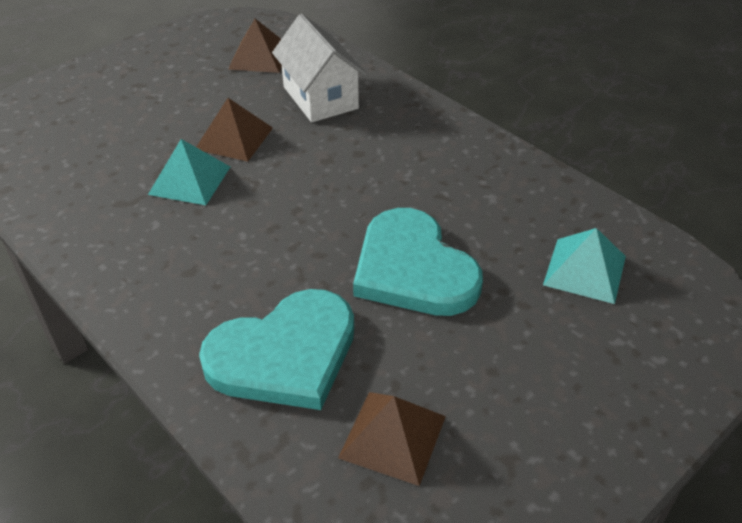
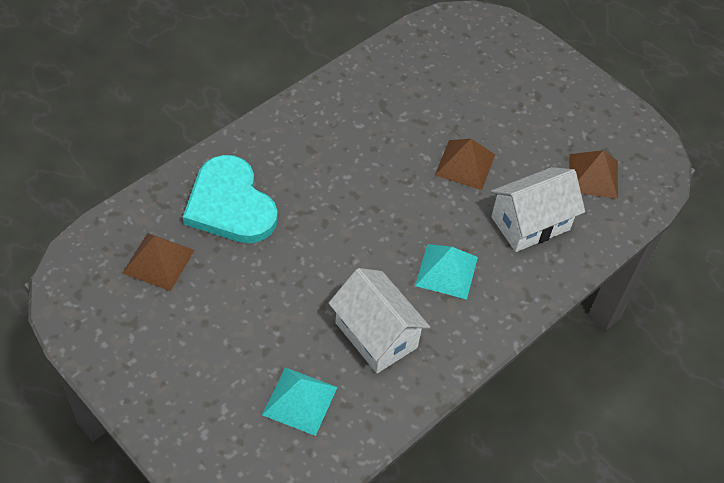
camera: 85 degrees right, 10 degrees up
(189, 180) = (409, 140): turquoise pyramid -> turquoise pyramid (446, 271)
(413, 269) = (306, 281): turquoise heart -> none
(481, 208) = (376, 335): none -> white house

